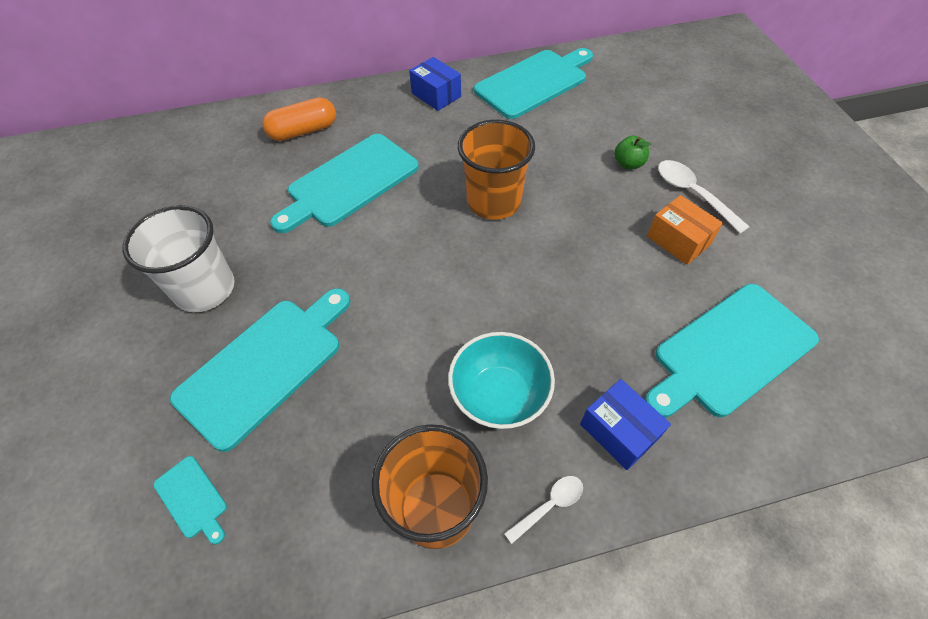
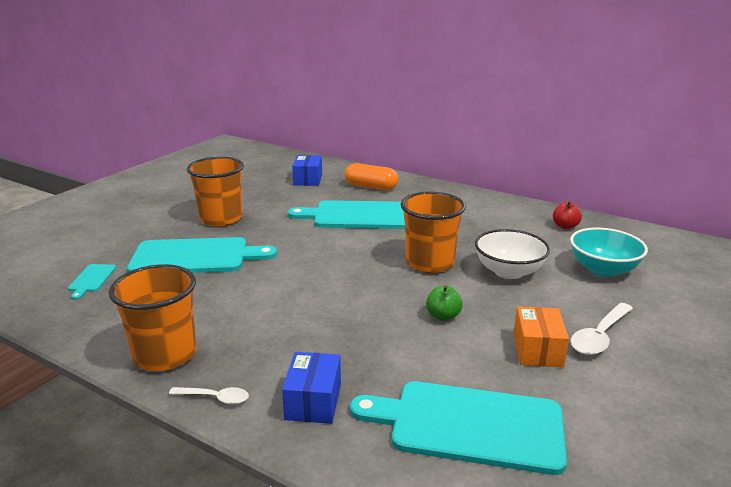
camera: 45 degrees right, 30 degrees down
(205, 289) = (221, 219): white cup -> orange cup
(436, 95) = (479, 204): blue box -> blue box (308, 180)
(499, 395) = (276, 338): turquoise bowl -> turquoise bowl (603, 269)
(534, 82) = (565, 226): turquoise cutting board -> red apple
(561, 168) = (509, 271): none -> white bowl
(628, 164) = (569, 294): green apple -> green apple (443, 316)
(693, 194) = (600, 336): white spoon -> white spoon turned 150 degrees counterclockwise

